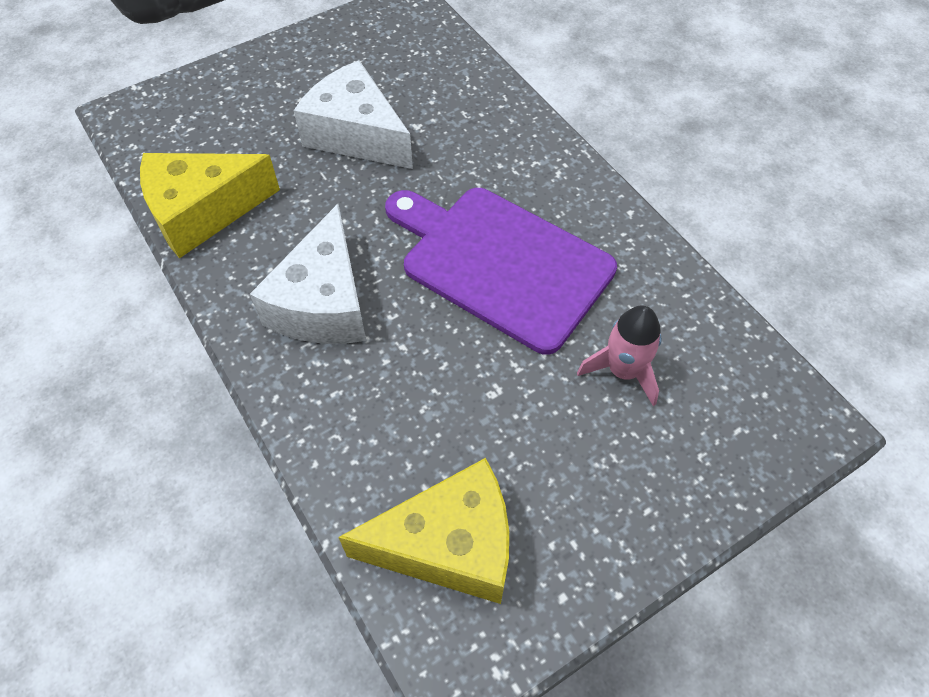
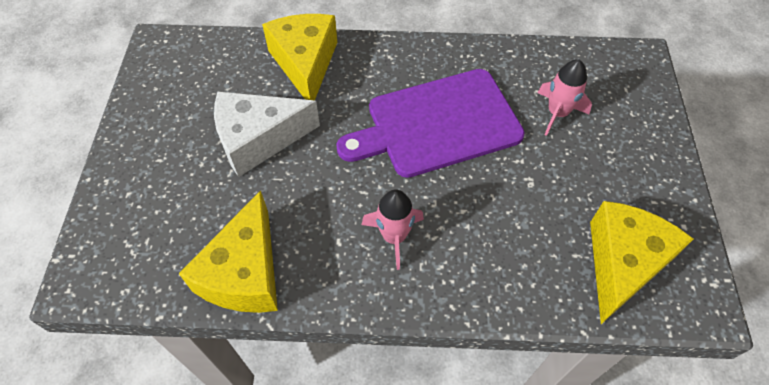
camera: 55 degrees left, 0 degrees up
(324, 303) = (394, 236): white cheese -> pink rocket
(481, 113) = (305, 64): none -> yellow cheese

